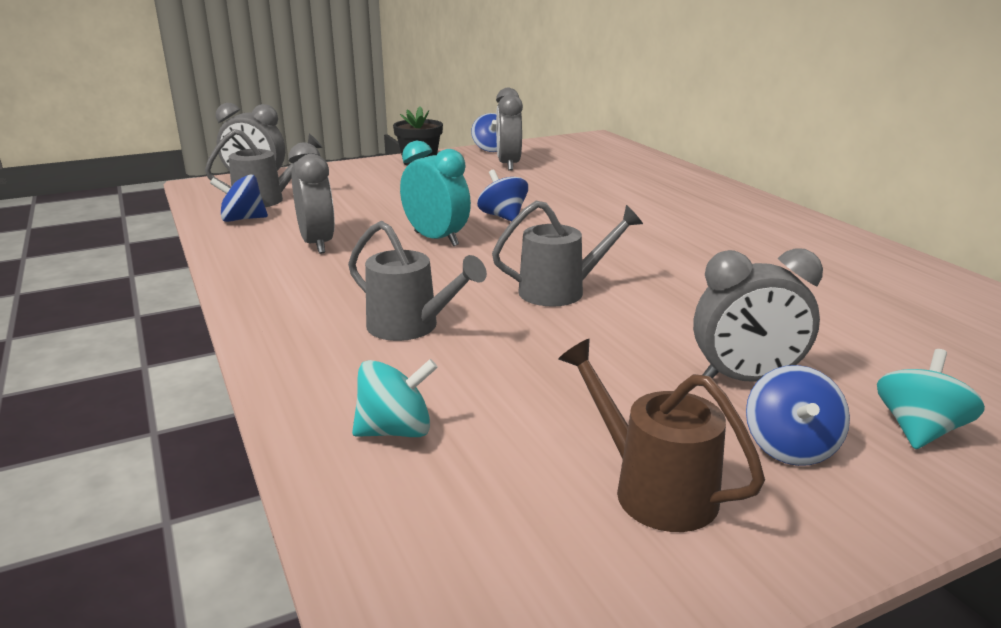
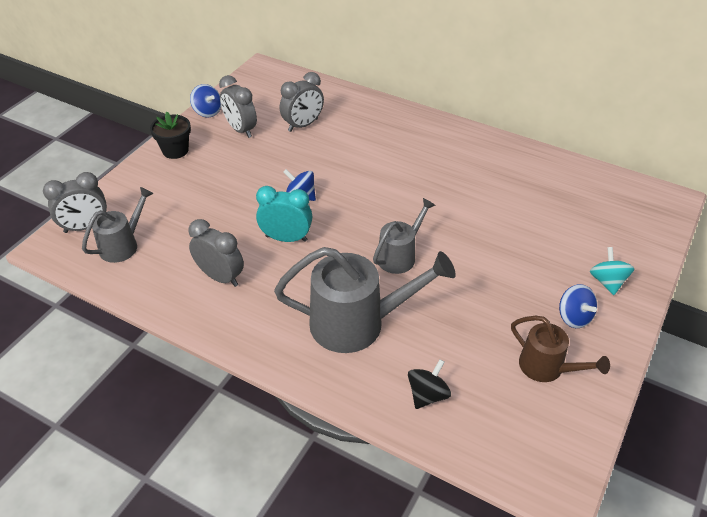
camera: 35 degrees left, 20 degrees up
(242, 219) = (136, 274): blue spinning top -> none
(396, 431) = (427, 395): turquoise spinning top -> black spinning top
(411, 327) = (358, 323): grey watering can -> grey watering can, size x1.74
(653, 489) = (547, 368): brown watering can -> brown watering can turned 150 degrees counterclockwise
(746, 379) = (530, 282): grey clock -> grey clock (303, 125)

